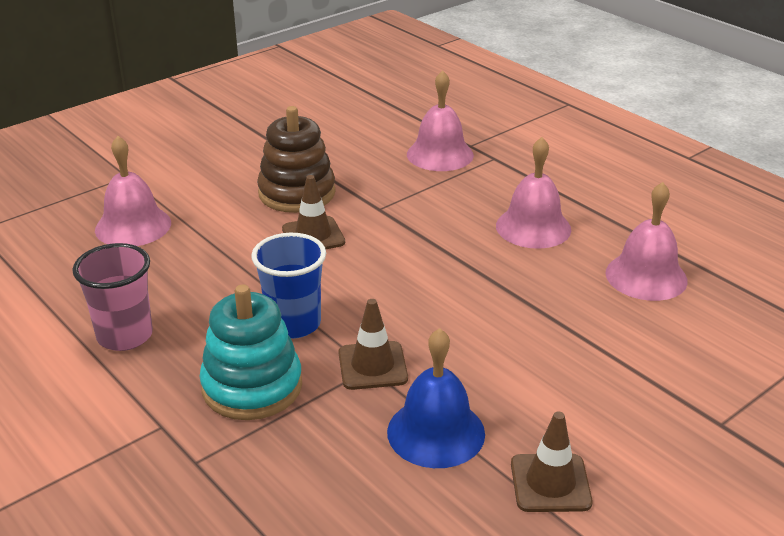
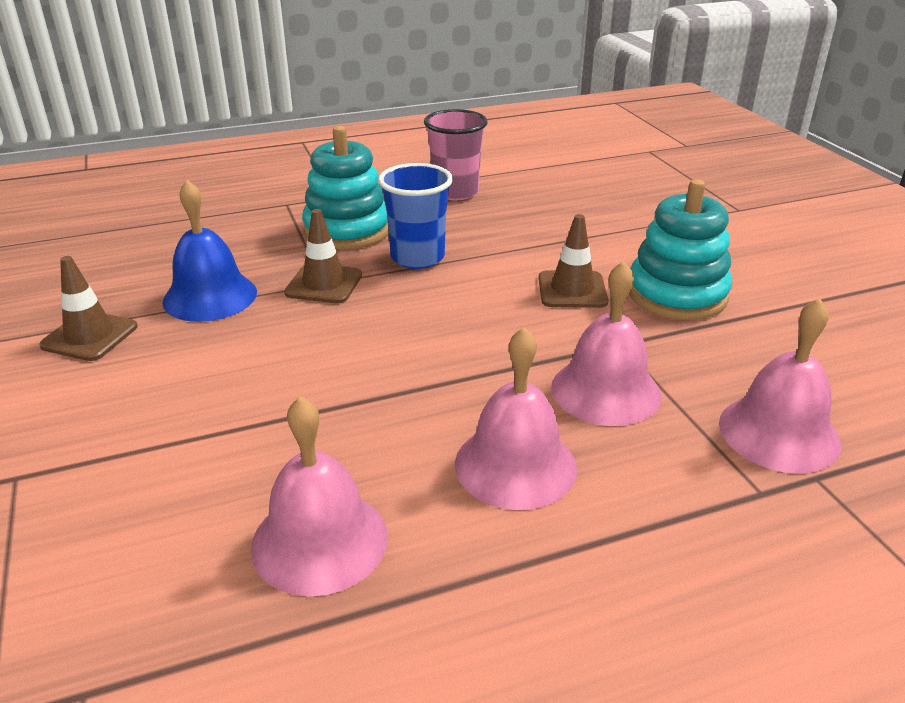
camera: 110 degrees right, 0 degrees up
(133, 226) = (631, 205): pink bell -> pink bell (605, 391)
(297, 193) = (677, 294): brown stacking toy -> turquoise stacking toy

